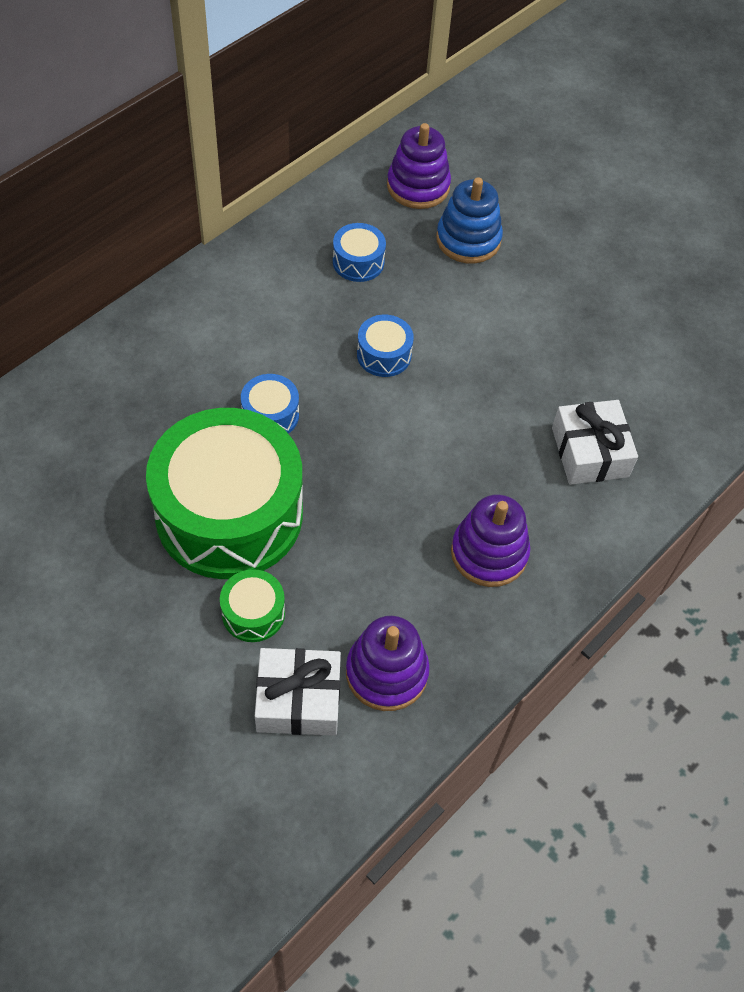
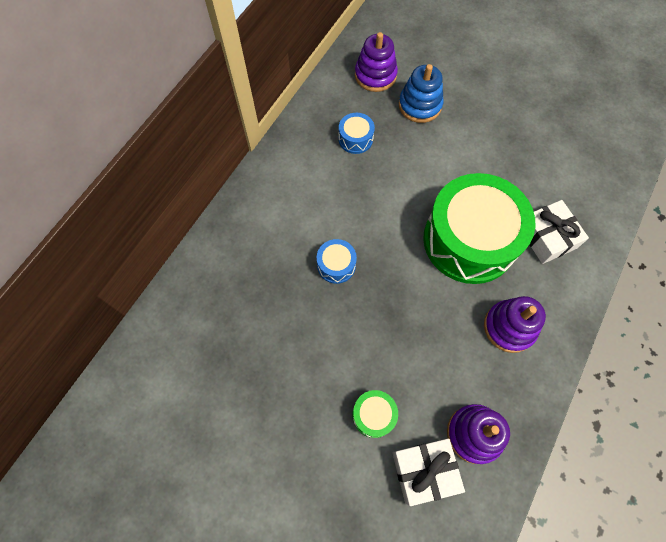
camera: 10 degrees left, 10 degrees up
(229, 514) = (333, 345): green drum -> green drum (469, 240)
(384, 355) = (394, 202): blue drum -> none

